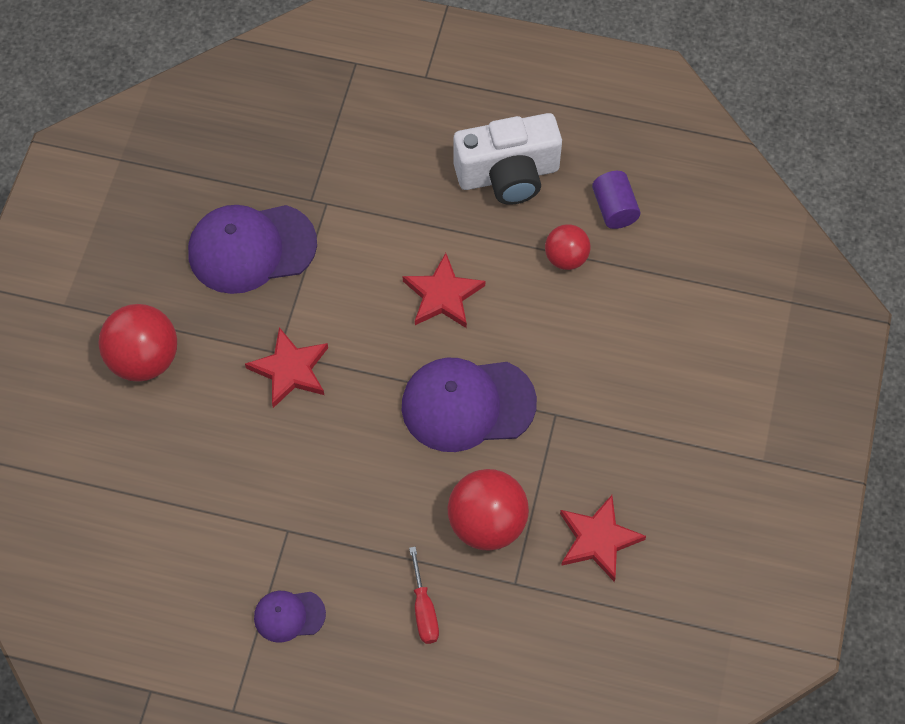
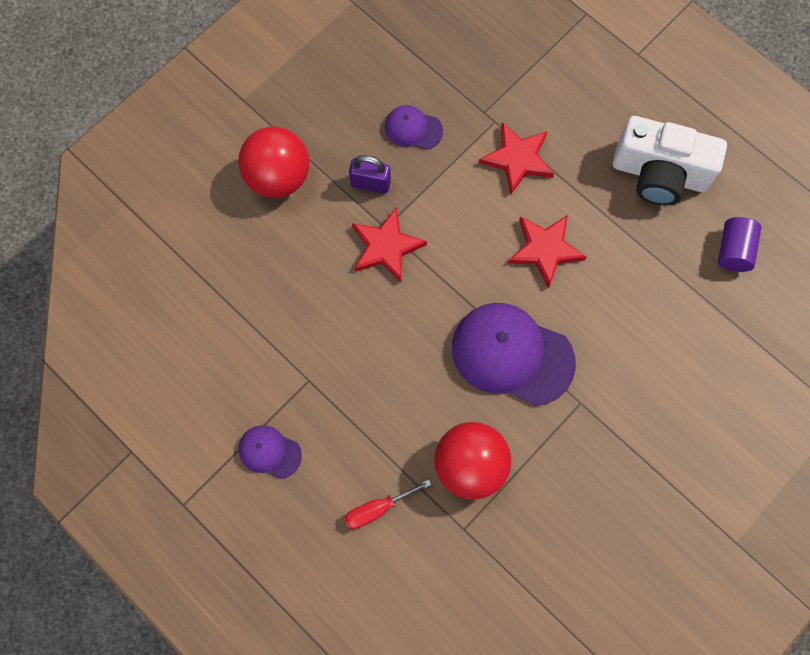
camera: 30 degrees right, 10 degrees up
(240, 319) = (370, 183): none -> purple padlock
(251, 248) = (413, 129): purple cap -> purple cap, size x0.50
(424, 609) = (377, 509): red screwdriver -> red screwdriver turned 45 degrees clockwise
(566, 258) = (667, 272): red ball -> none
(598, 539) = (554, 532): red star -> red star (517, 159)

